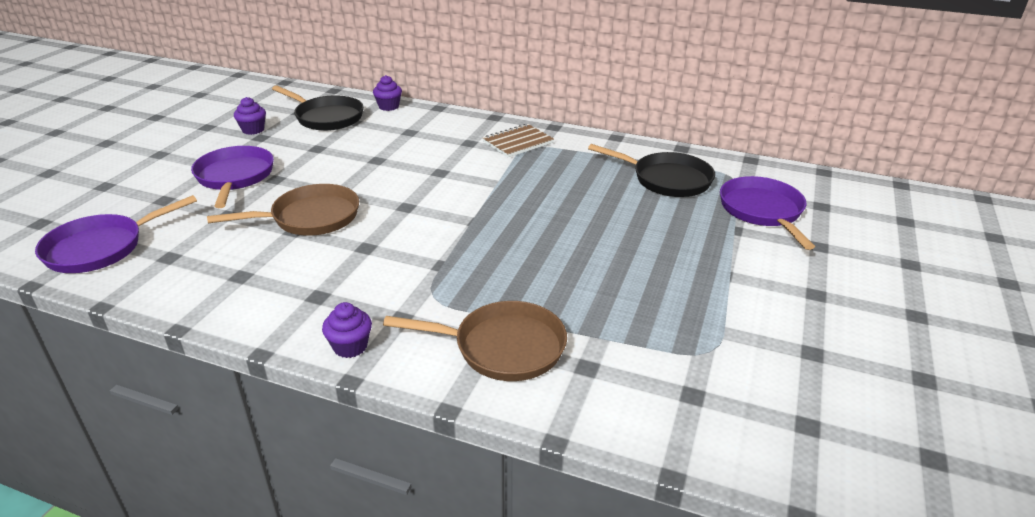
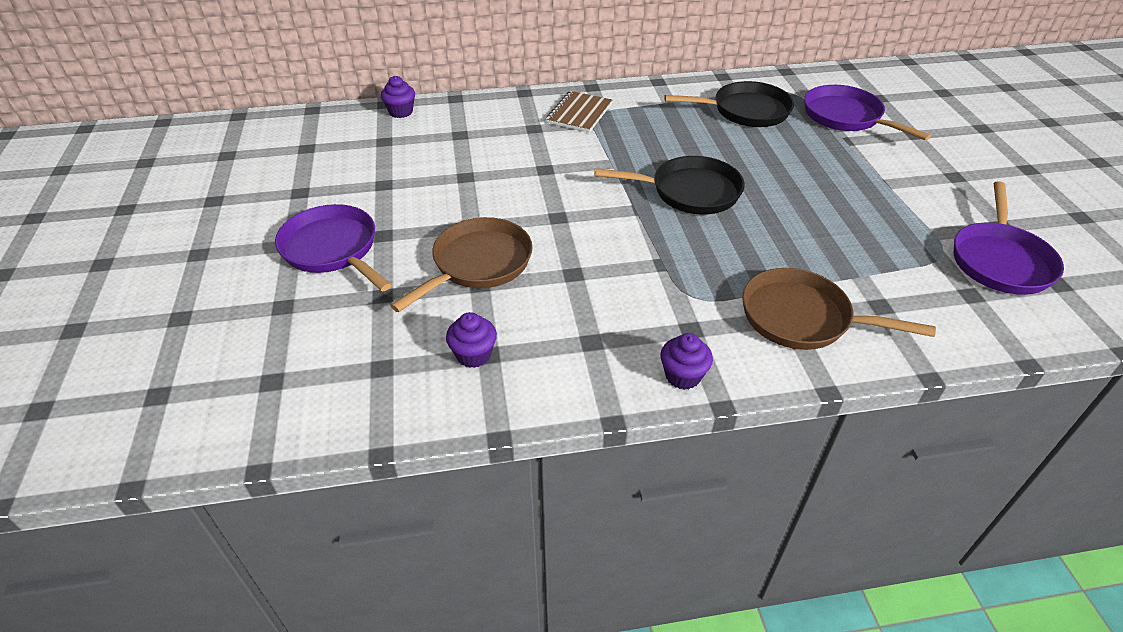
camera: 30 degrees left, 10 degrees up
(101, 248) = (284, 391): purple pan -> purple pan (1000, 260)
(253, 130) = (278, 186): purple cupcake -> purple cupcake (473, 355)
(326, 117) = (346, 145): black pan -> black pan (689, 192)
(502, 347) = (802, 318): brown pan -> brown pan turned 135 degrees counterclockwise

